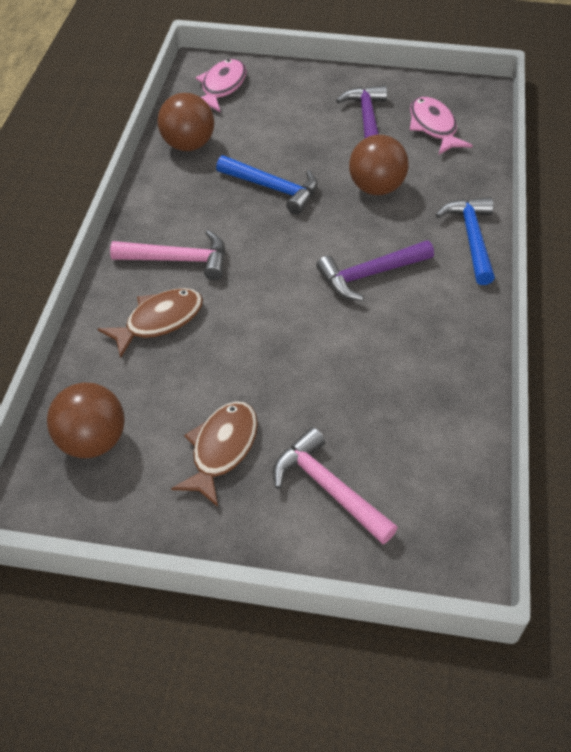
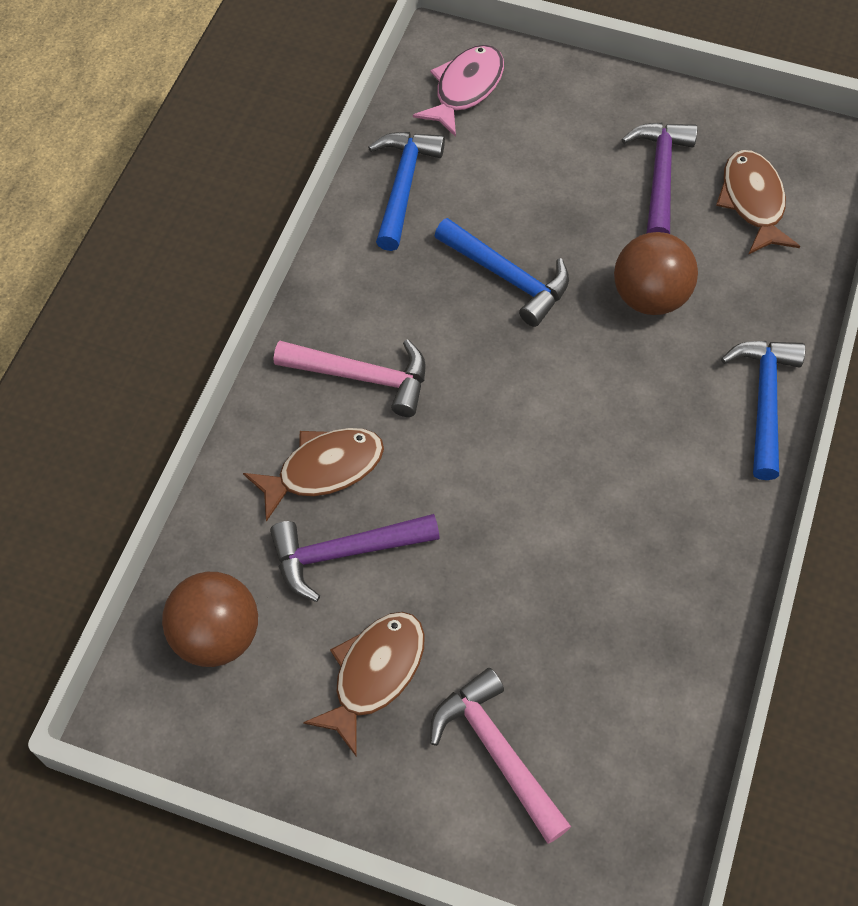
camera: 10 degrees right, 10 degrees up
(188, 145) = (403, 186): brown ball -> blue hammer
(370, 274) = (613, 439): purple hammer -> purple hammer (345, 552)
(433, 127) = (753, 202): pink fish -> brown fish

